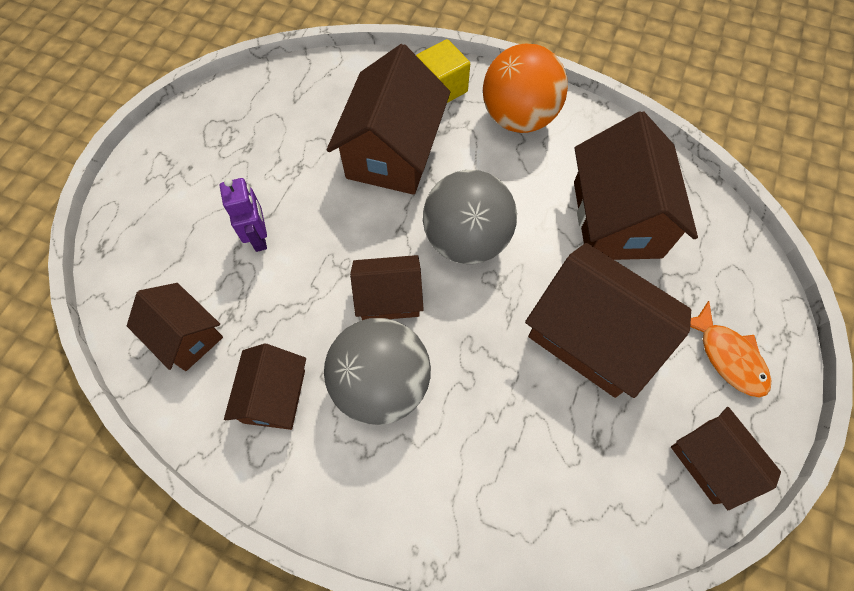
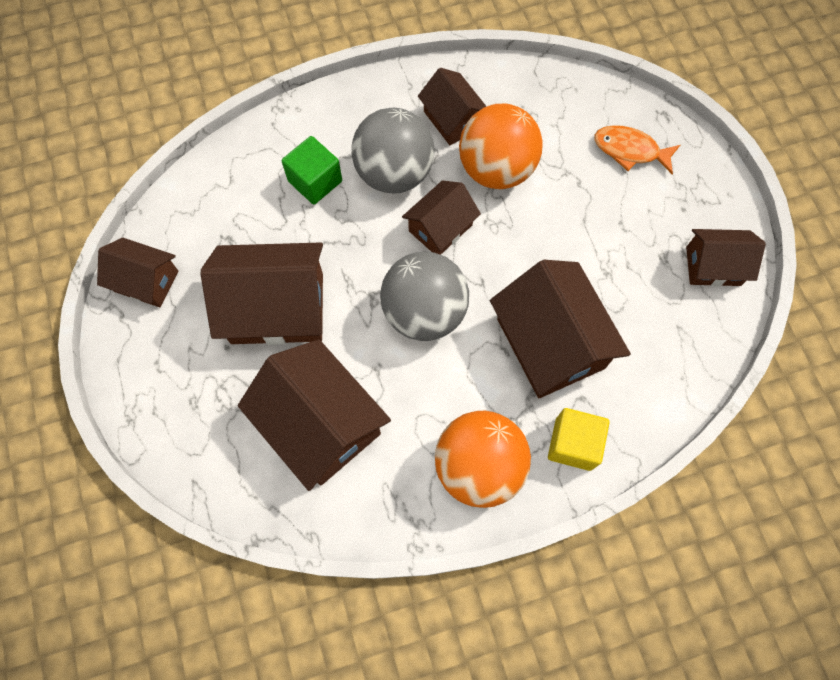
camera: 140 degrees right, 5 degrees up
(186, 335) = (543, 109): brown house -> brown house (713, 266)
(259, 237) = (572, 200): purple robot -> none
(289, 313) = (496, 169): none -> orange ball
(464, 438) = (315, 181): none -> green cube
(727, 356) = (168, 366): orange fish -> orange fish (630, 150)

